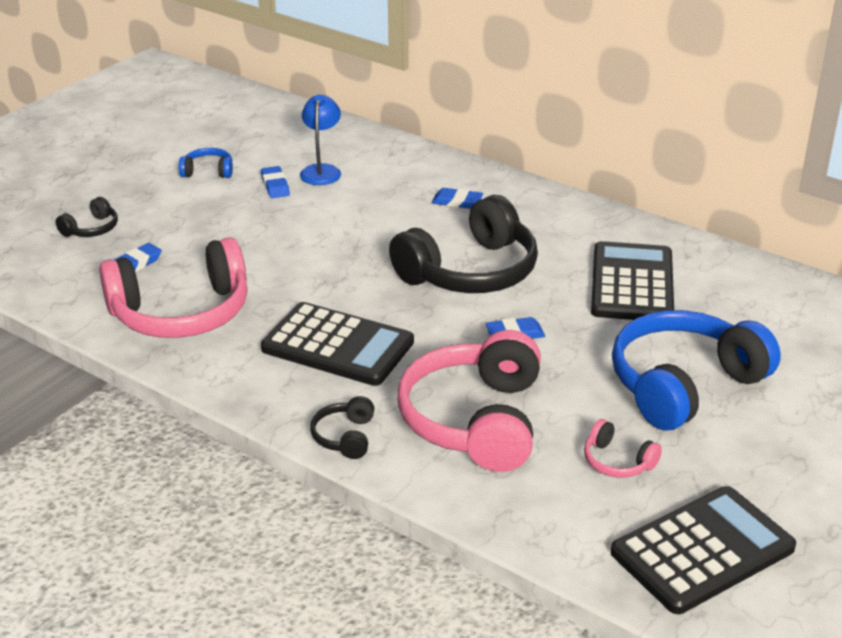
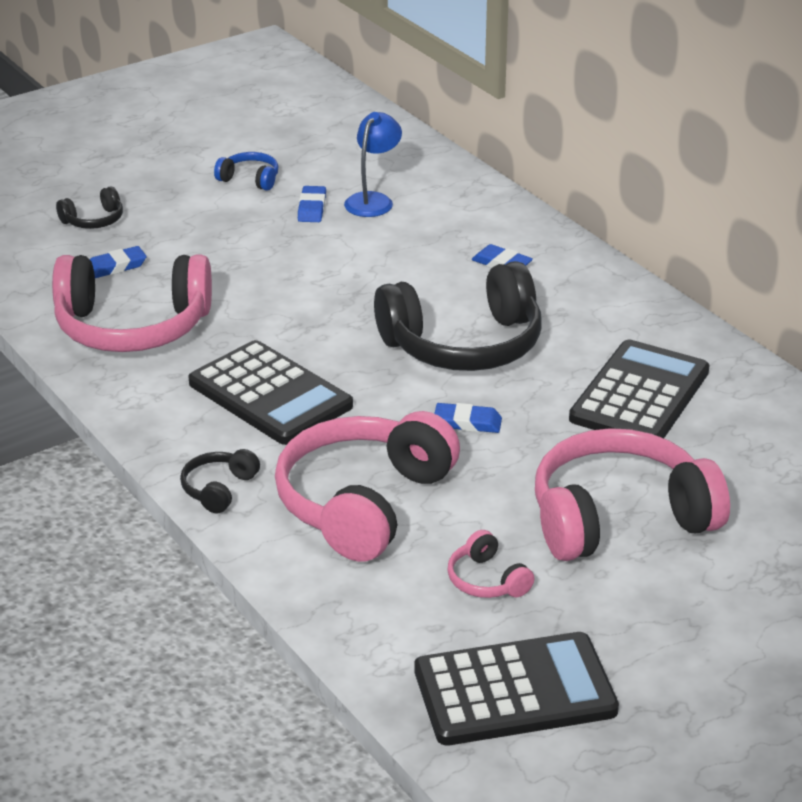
camera: 20 degrees right, 0 degrees up
(684, 385) = (619, 518): blue headphones -> pink headphones

